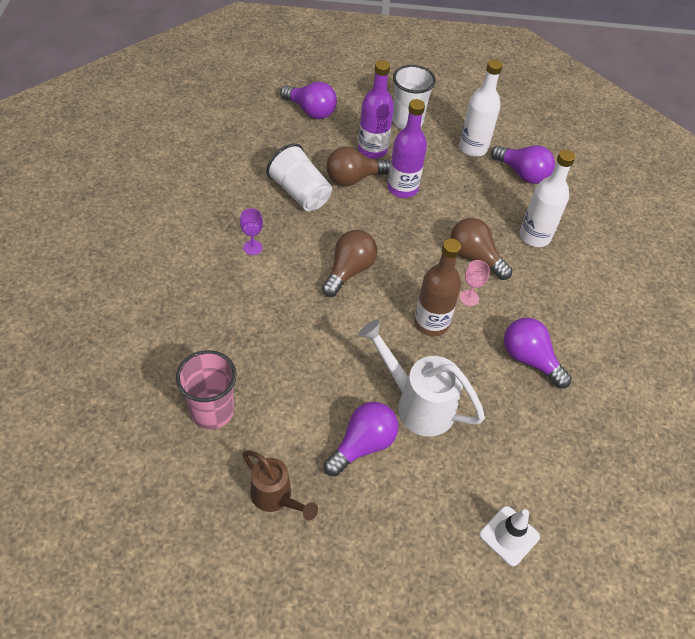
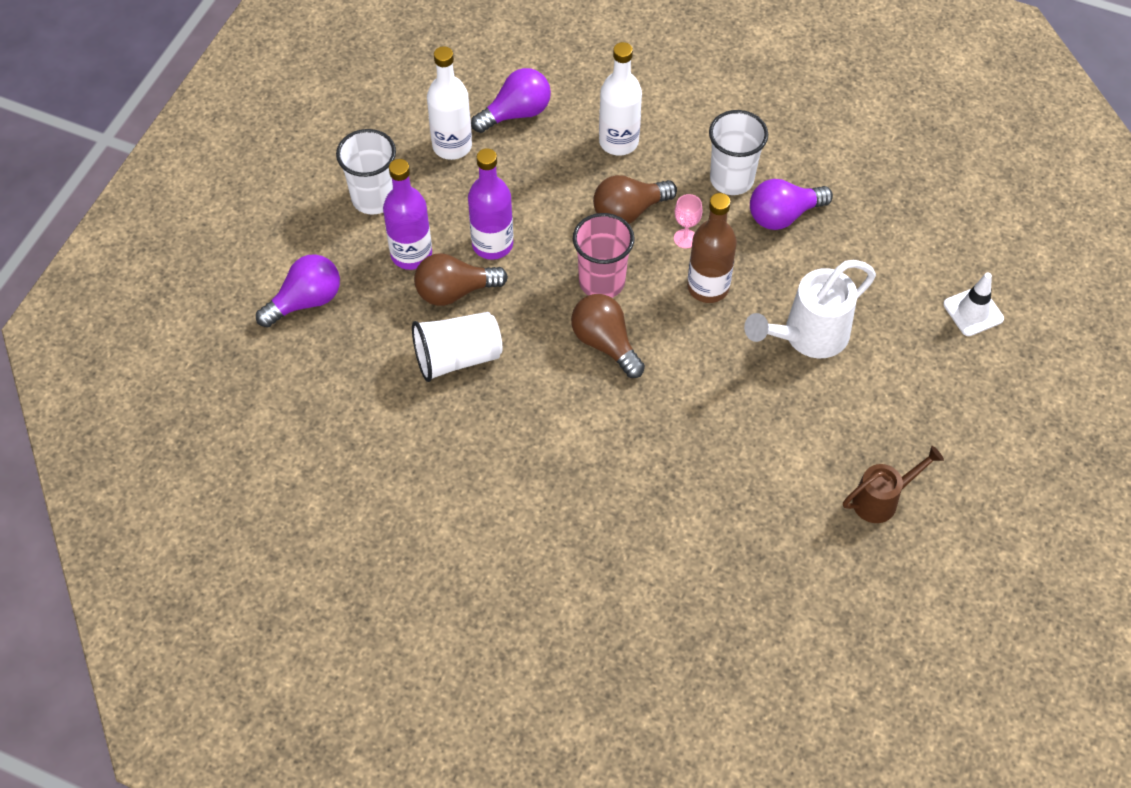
camera: 65 degrees left, 5 degrees up
(212, 411) = (760, 535): pink cup -> pink cup (602, 282)
(252, 247) = (532, 435): purple goblet -> none
(353, 178) = (455, 291): brown light bulb -> brown light bulb turned 75 degrees clockwise
(362, 445) = (842, 402): purple light bulb -> none
(544, 315) = (731, 179): none -> white cup

